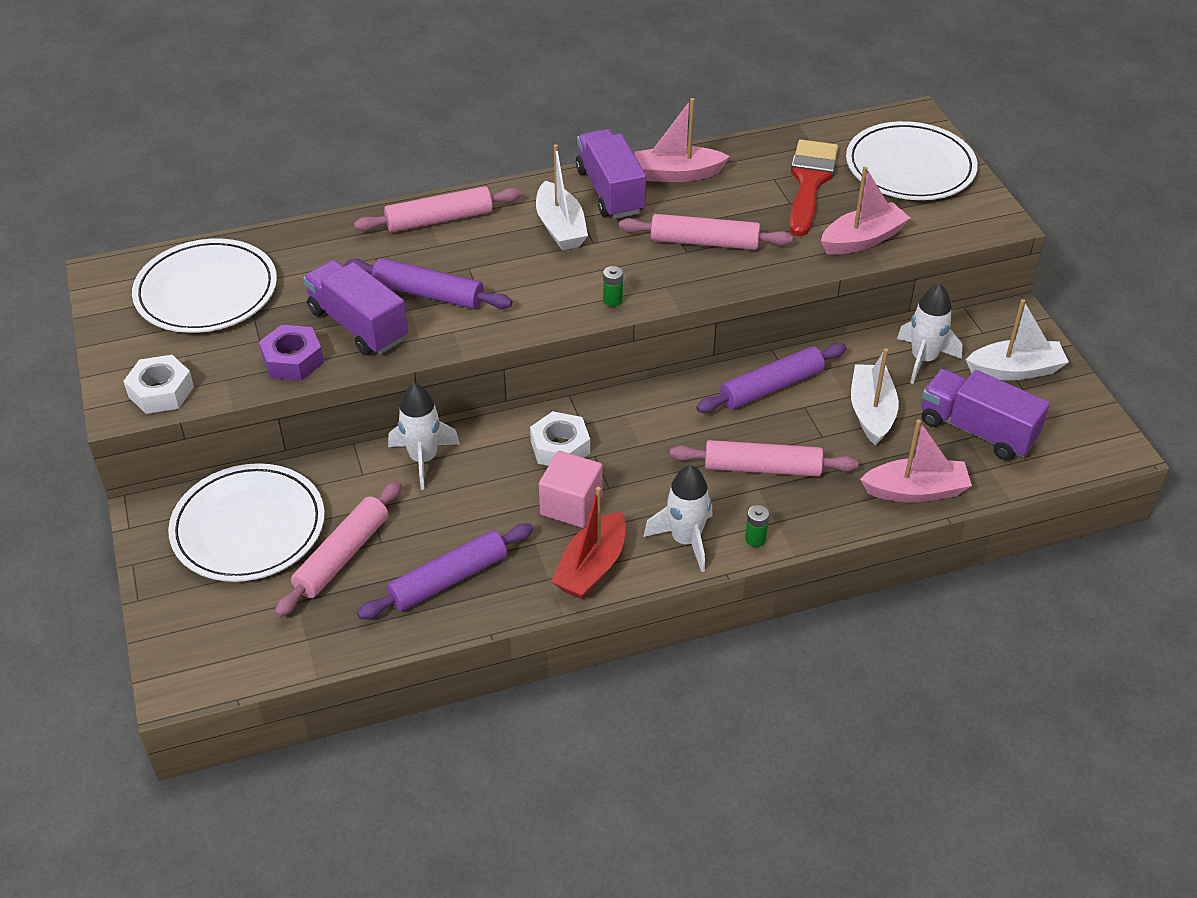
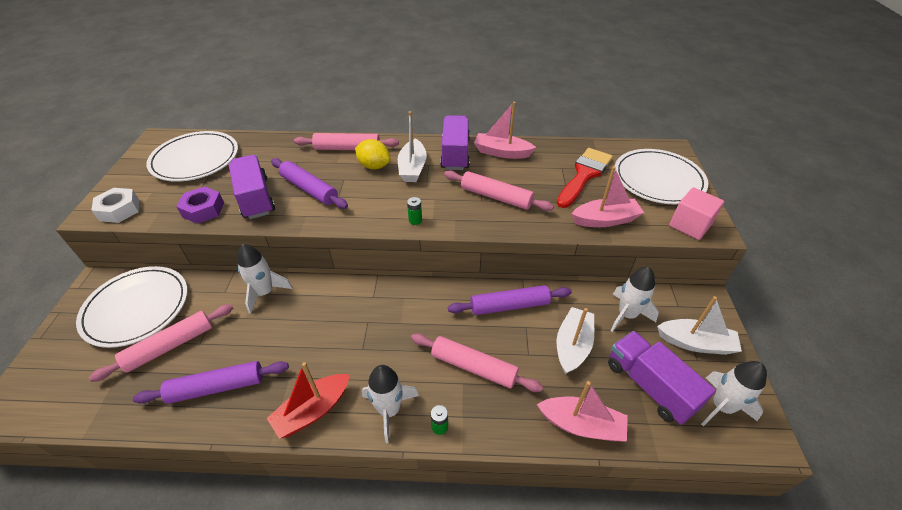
camera: 20 degrees right, 0 degrees up
(500, 237) = (374, 166): none -> yellow lemon
(560, 447) = (349, 309): white nut -> none
(571, 505) = (330, 355): pink cube -> pink cube (690, 225)
(1062, 430) = (721, 407): none -> white rocket

